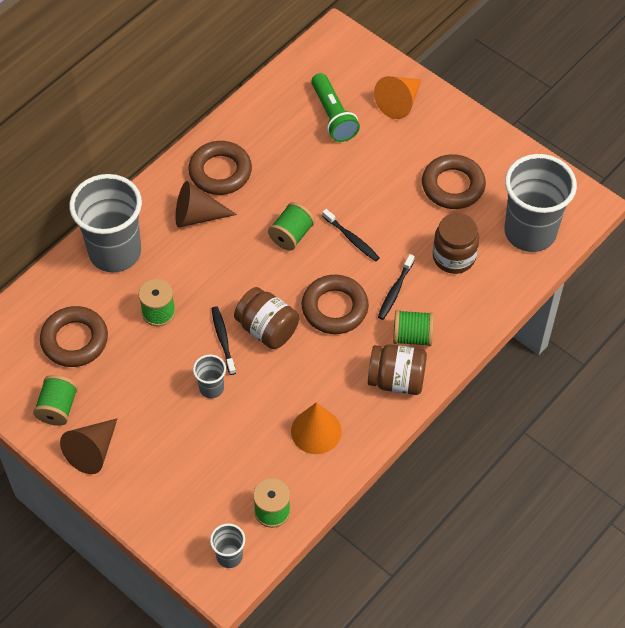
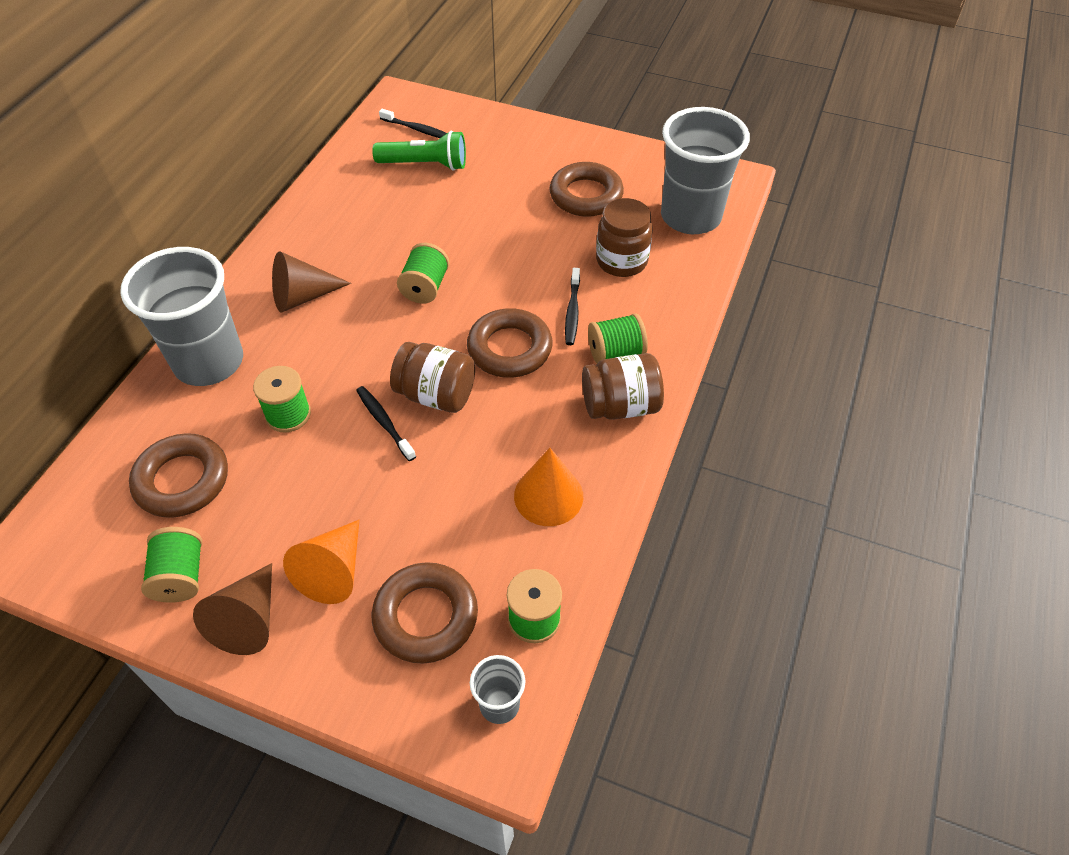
camera: 20 degrees left, 5 degrees down
(211, 388) = (390, 485): grey cup -> none
(220, 172) = (315, 246): brown ring -> brown ring (426, 616)
(333, 116) = (425, 165): green flashlight -> green flashlight turned 45 degrees counterclockwise
(352, 239) = (497, 273): black toothbrush -> black toothbrush (417, 129)
(399, 102) = (492, 137): orange cone -> orange cone (333, 571)

